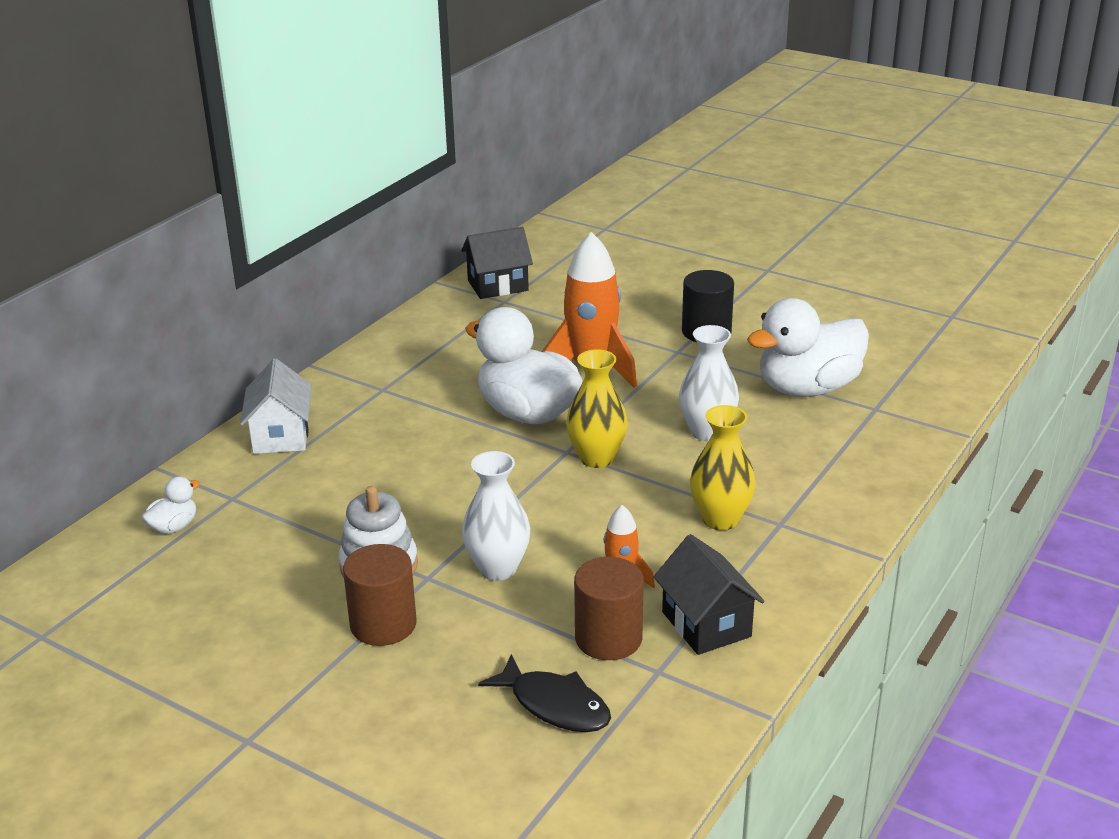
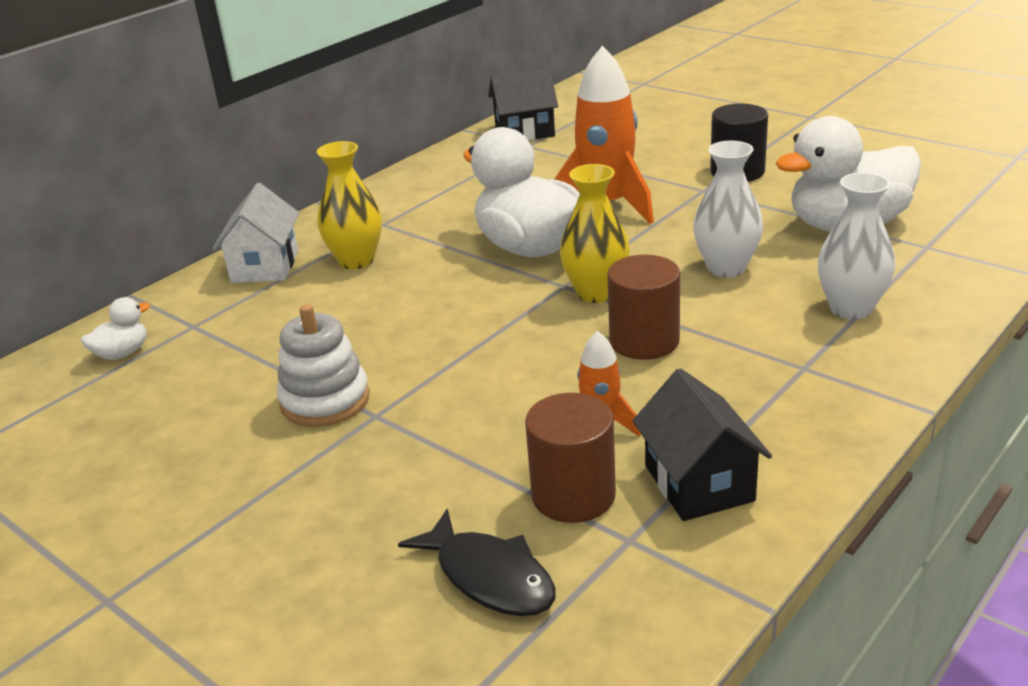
camera: 10 degrees right, 0 degrees up
(383, 624) = (310, 467): brown cylinder -> brown cylinder (644, 341)
(498, 568) = (458, 408): white vase -> white vase (851, 309)
(720, 519) = (731, 361): yellow vase -> yellow vase (356, 260)

